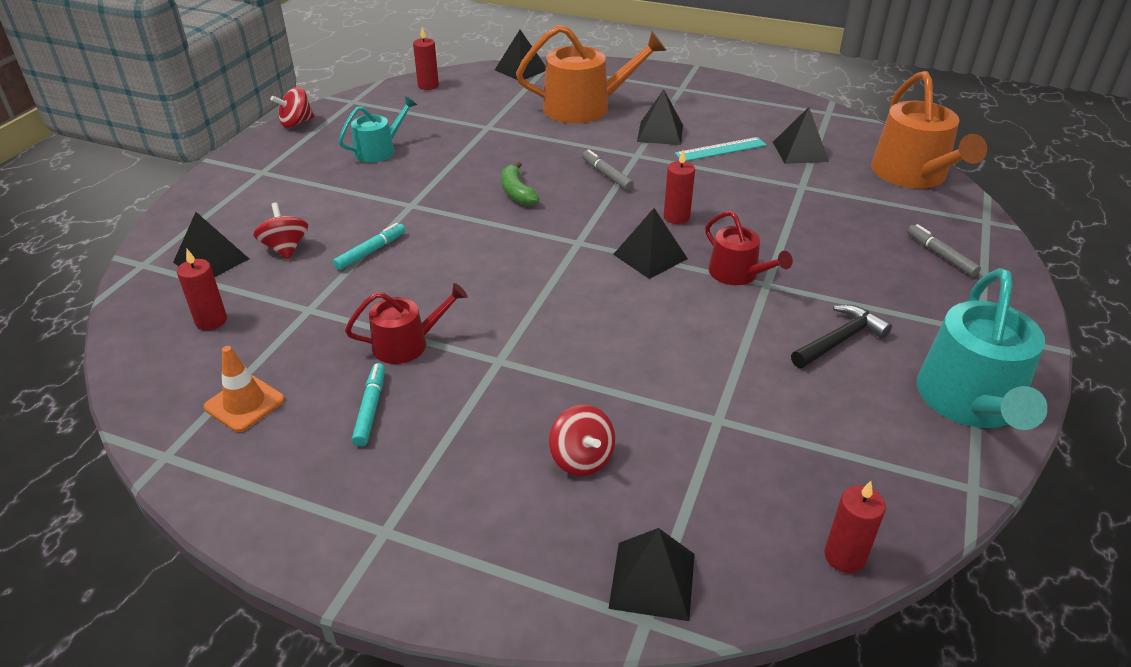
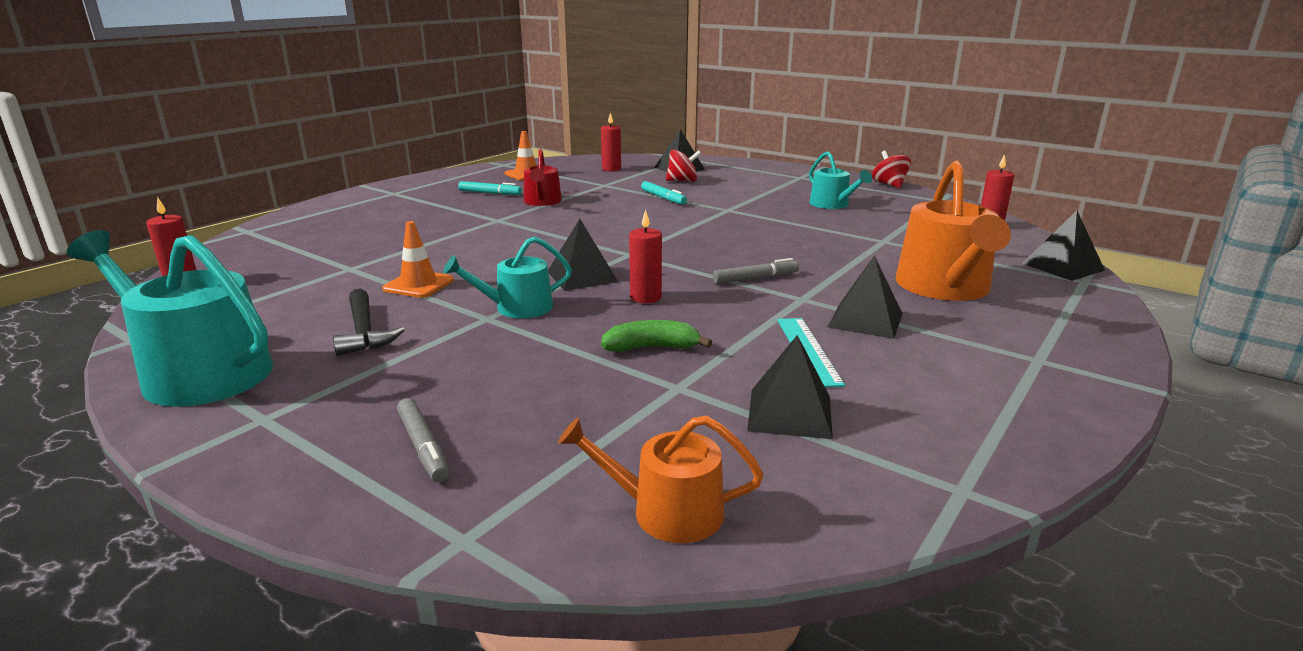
camera: 105 degrees right, 15 degrees down
(517, 192) = (733, 241): green banana -> green banana (652, 348)
(581, 459) = (377, 230): red spinning top -> none
(652, 580) = (265, 235): black pyramid -> none
(728, 348) = (418, 285): none -> orange traffic cone
(738, 274) = (517, 308): red watering can -> turquoise watering can
(913, 175) = (666, 511): orange watering can -> orange watering can, size x0.57
(940, 255) = (423, 447): grey marker -> grey marker turned 75 degrees clockwise

